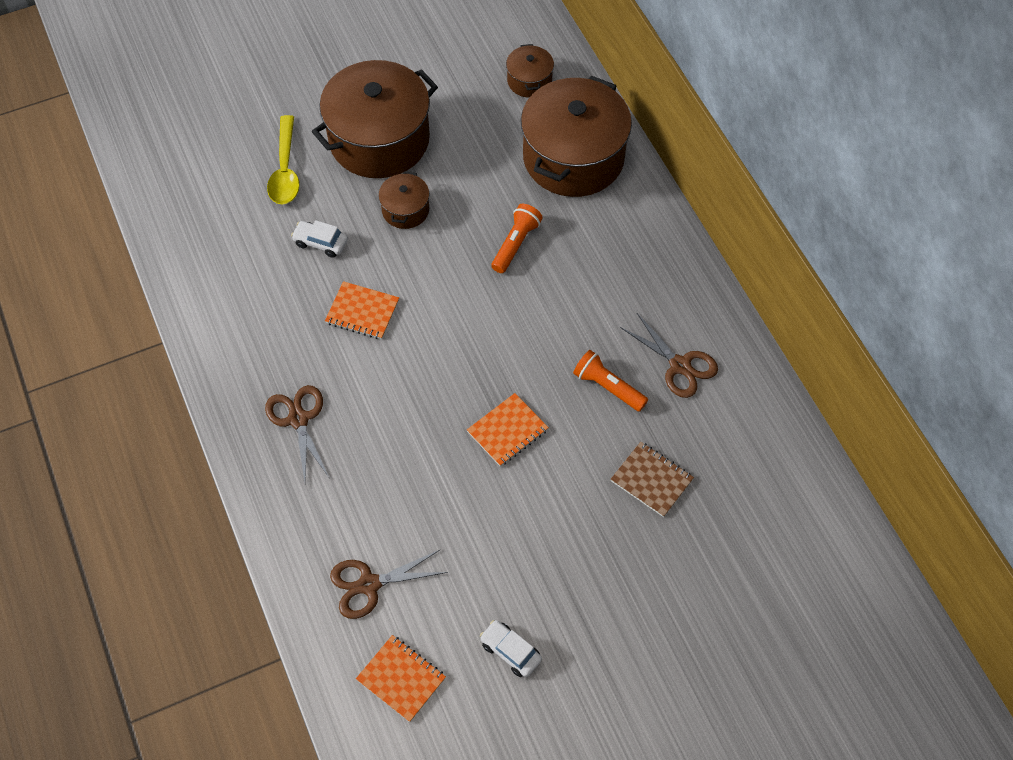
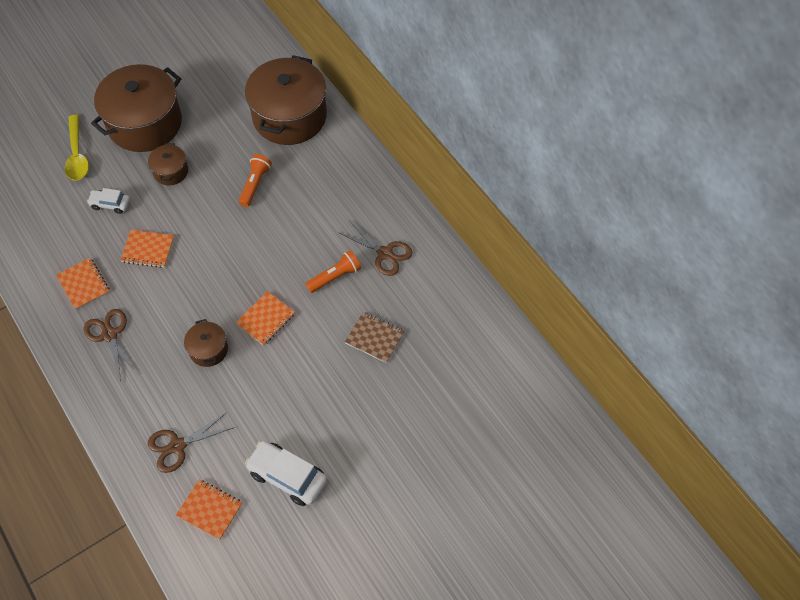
camera: 10 degrees left, 0 degrees up
(272, 346) = (83, 284): none -> orange notebook
(510, 651) = (287, 476): white car -> white car, size x1.72
(529, 81) = (250, 66): brown pot -> brown pot (208, 349)
(608, 387) = (335, 277): orange flashlight -> orange flashlight turned 120 degrees clockwise

